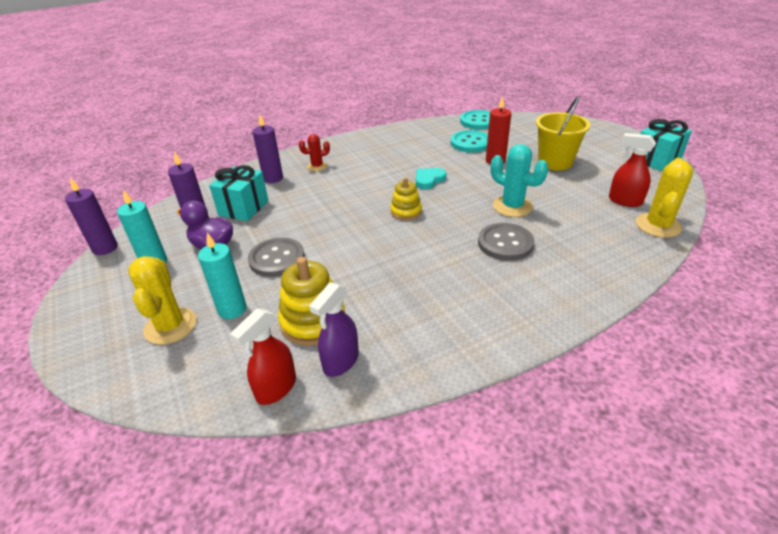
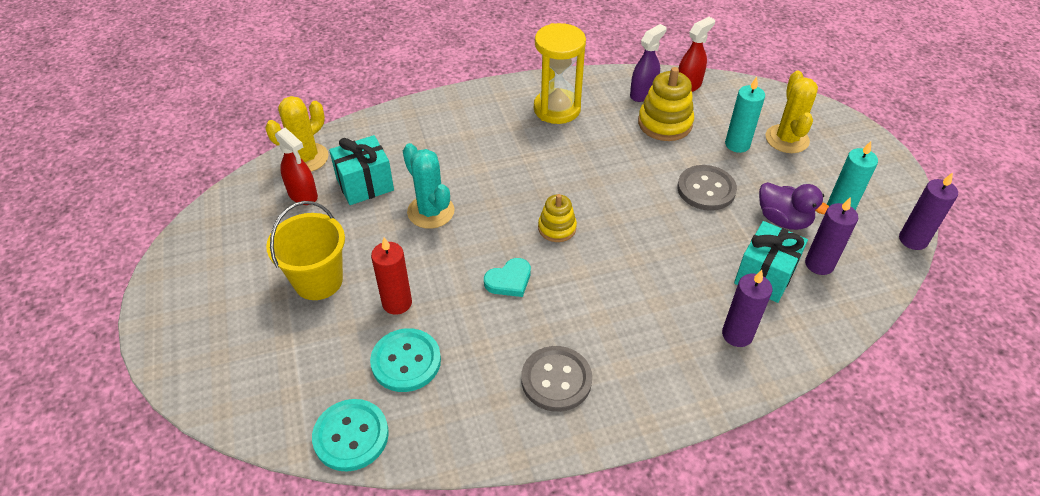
camera: 170 degrees left, 10 degrees up
(317, 166) = (670, 352): red cactus -> none
(445, 318) = (557, 109): none -> yellow hourglass
(505, 243) = (469, 165): grey button -> grey button (556, 380)
(656, 160) = (186, 255): turquoise gift -> turquoise gift (365, 185)

